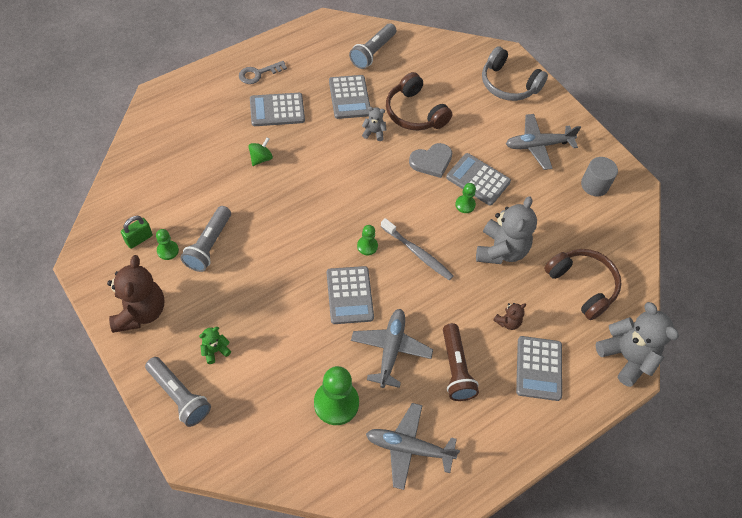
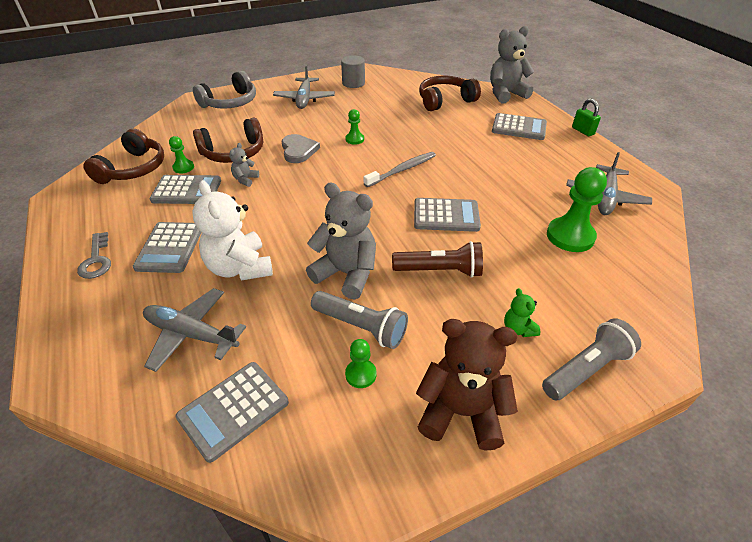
camera: 75 degrees left, 15 degrees down
(139, 239) = (332, 411): green padlock -> green padlock (583, 131)
(261, 158) = (240, 268): green spinning top -> white teddy bear
(367, 246) = (388, 198): green pawn -> green pawn (183, 167)
(372, 52) = (133, 169): grey flashlight -> brown headphones
(391, 349) = (507, 196): grey plane -> grey plane (191, 334)
(455, 368) = (523, 164): brown flashlight -> brown flashlight (440, 271)
(478, 179) = (329, 130): grey calculator -> grey calculator (233, 410)
(501, 250) = (407, 129): grey teddy bear -> grey teddy bear (346, 274)
(508, 322) = (477, 135): brown teddy bear -> none

